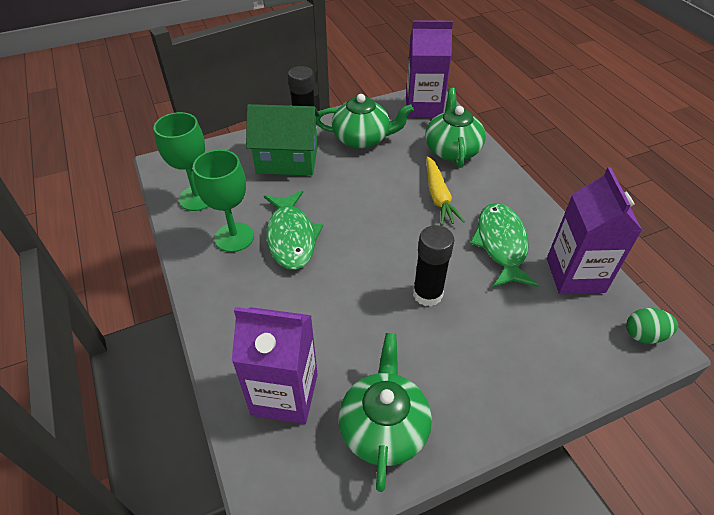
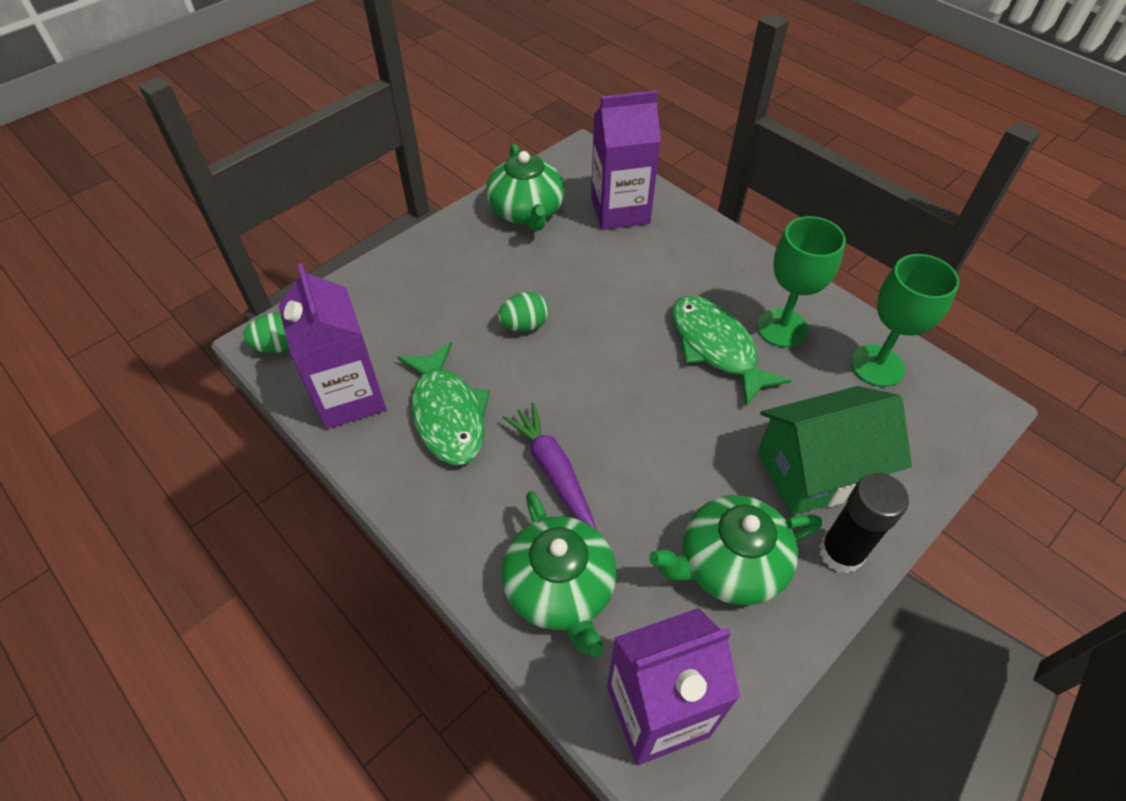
camera: 160 degrees right, 5 degrees up
(427, 294) = (524, 325): black glue stick -> green egg
(438, 196) = (553, 470): yellow carrot -> purple carrot

